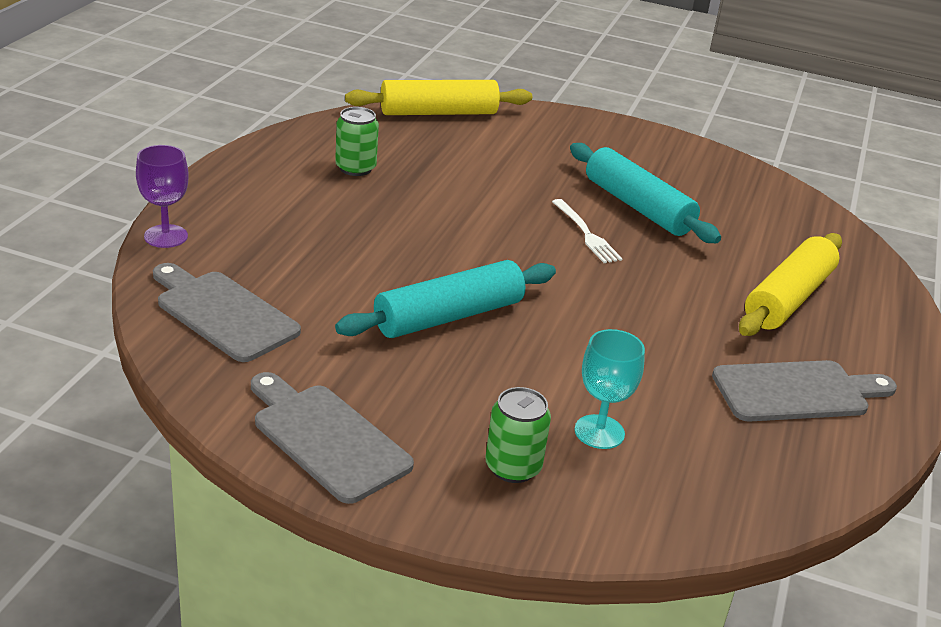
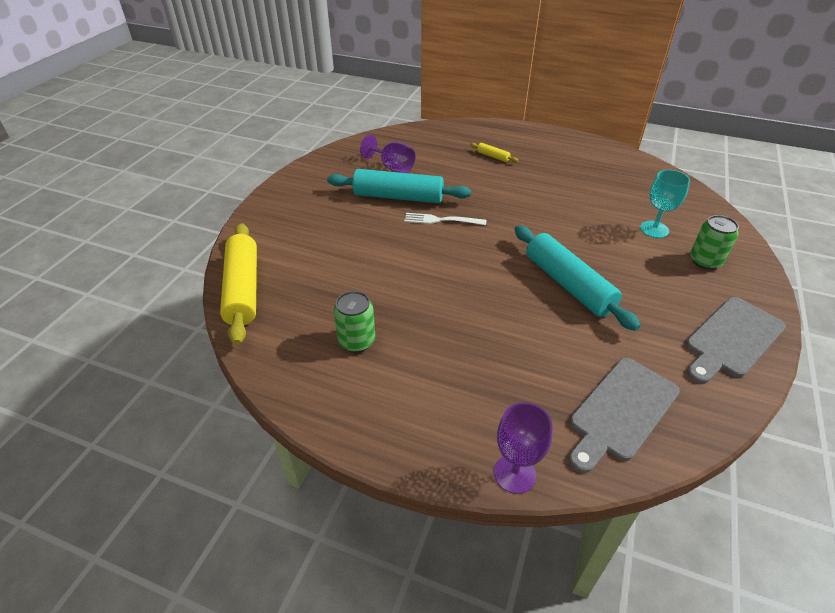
camera: 85 degrees left, 10 degrees up
(587, 234) = (440, 220): white fork -> white fork turned 150 degrees counterclockwise
(637, 207) = (398, 197): turquoise rolling pin -> turquoise rolling pin turned 45 degrees clockwise
(717, 207) = (392, 167): none -> purple goblet
(788, 298) = (493, 156): yellow rolling pin -> yellow rolling pin, size x0.42
(797, 392) = (581, 165): grey cutting board -> none

